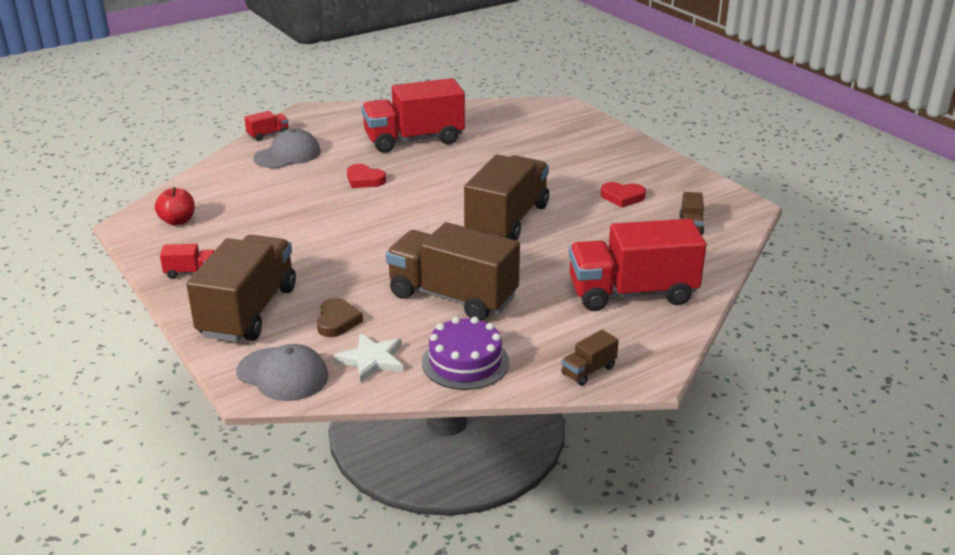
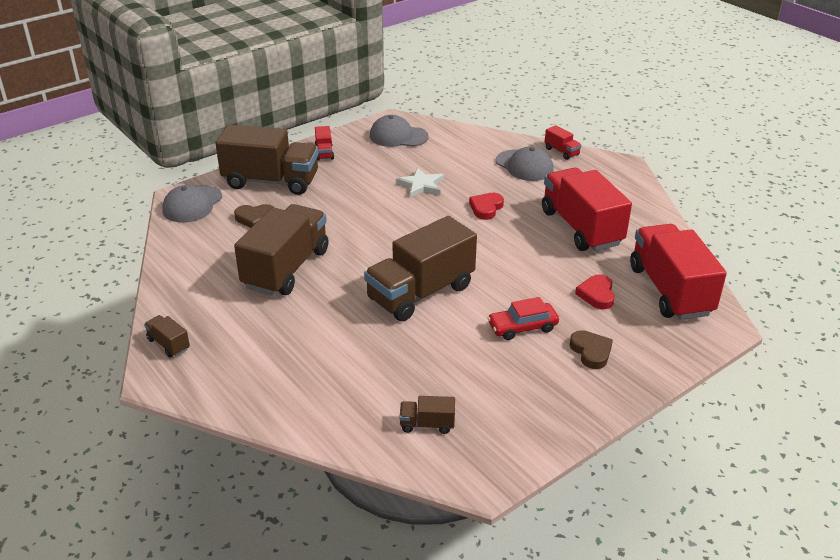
camera: 85 degrees right, 5 degrees up
(178, 221) = (398, 136): red apple -> grey cap
(372, 360) = (203, 238): white star -> white star (421, 185)
(465, 362) = (192, 280): purple cake -> none
(507, 220) = (420, 293): brown truck -> brown truck turned 120 degrees clockwise
(562, 177) = (522, 327): none -> red car
(594, 154) = (591, 352): none -> brown heart
(622, 197) = (485, 372): red heart -> red heart (596, 294)
(632, 293) = (287, 373): red truck -> red truck (670, 290)

